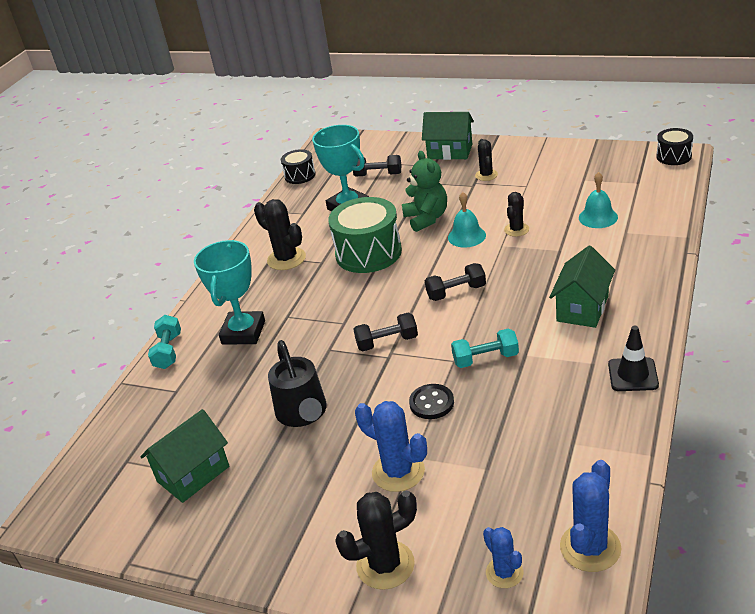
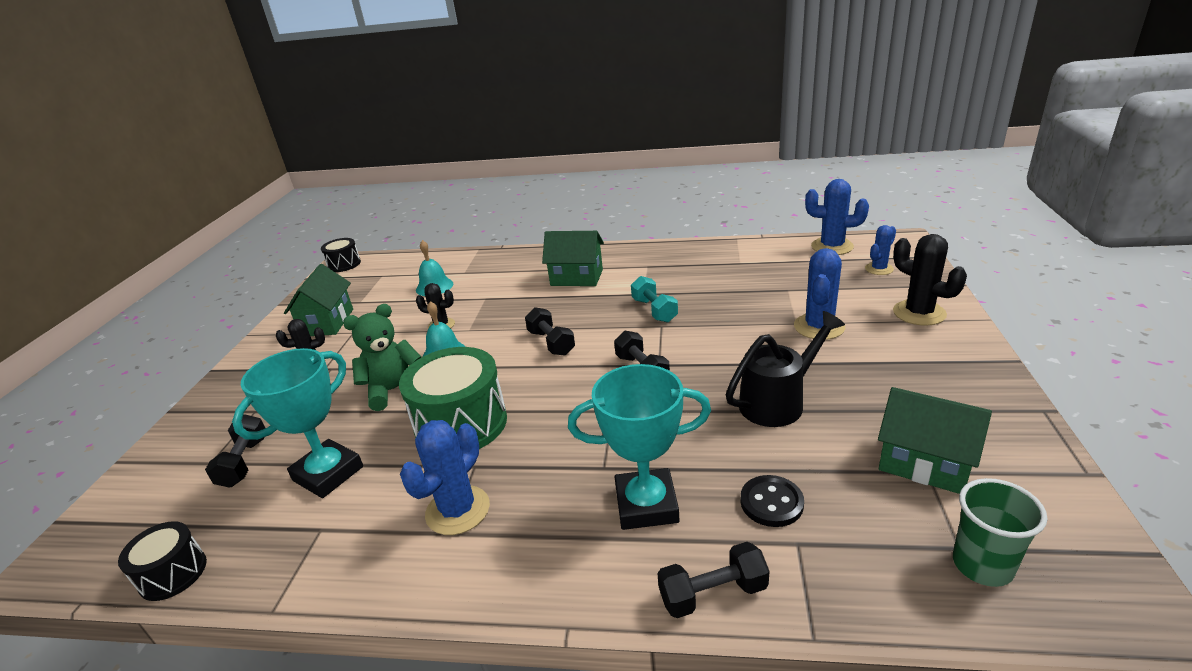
camera: 105 degrees left, 5 degrees down
(109, 465) = (982, 565): none -> green cup
(168, 351) = (713, 594): turquoise dumbbell -> black dumbbell
(286, 259) = (458, 510): black cactus -> blue cactus
(431, 403) = (724, 326): black button -> black button (771, 503)
(450, 152) = (225, 402): green house -> green house (327, 322)
(633, 375) = (657, 251): black traffic cone -> none

